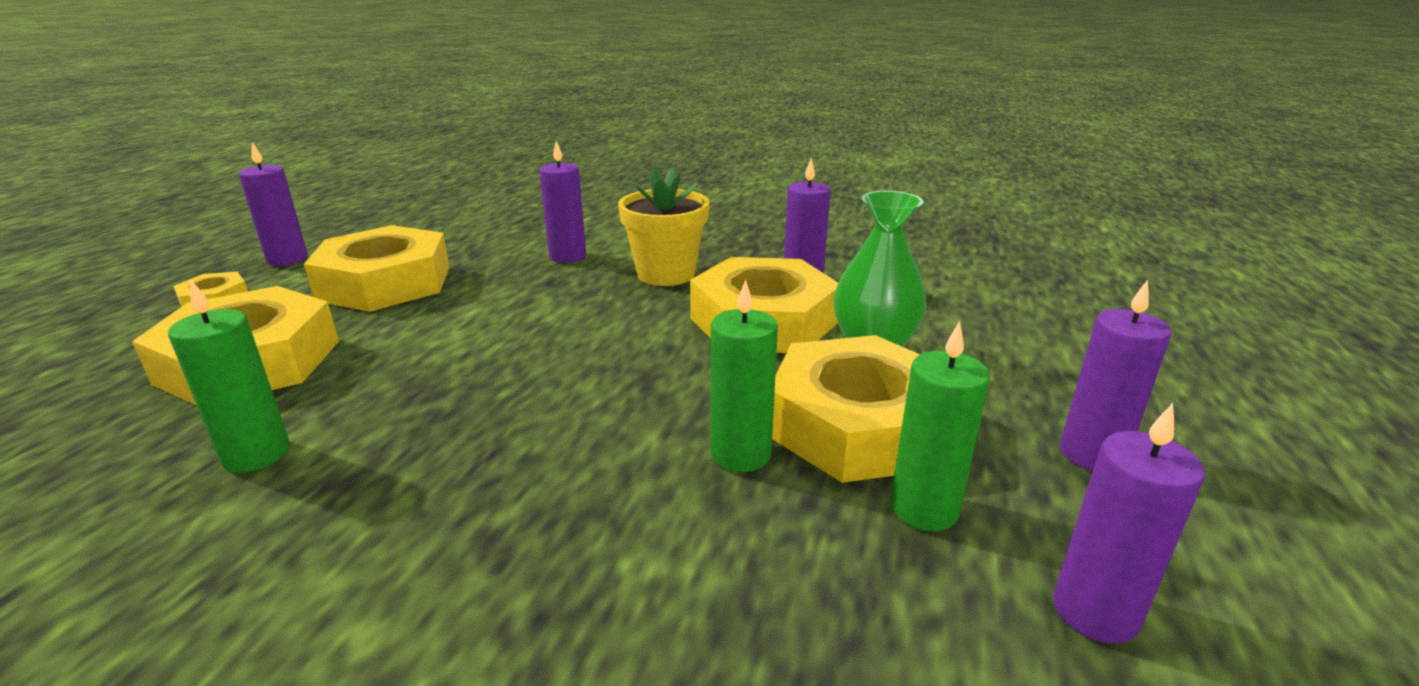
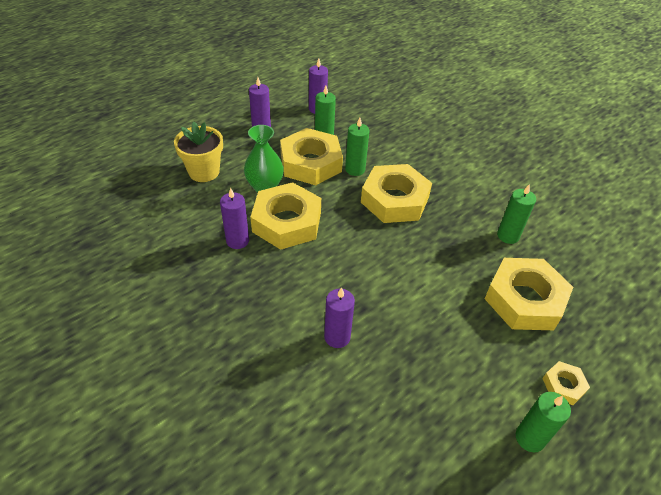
camera: 150 degrees left, 20 degrees up
(287, 259) = (530, 438): purple candle -> green candle
(385, 283) = (459, 357): yellow nut -> yellow nut (395, 200)
(666, 274) = (296, 284): yellow flower pot -> yellow flower pot (204, 172)

